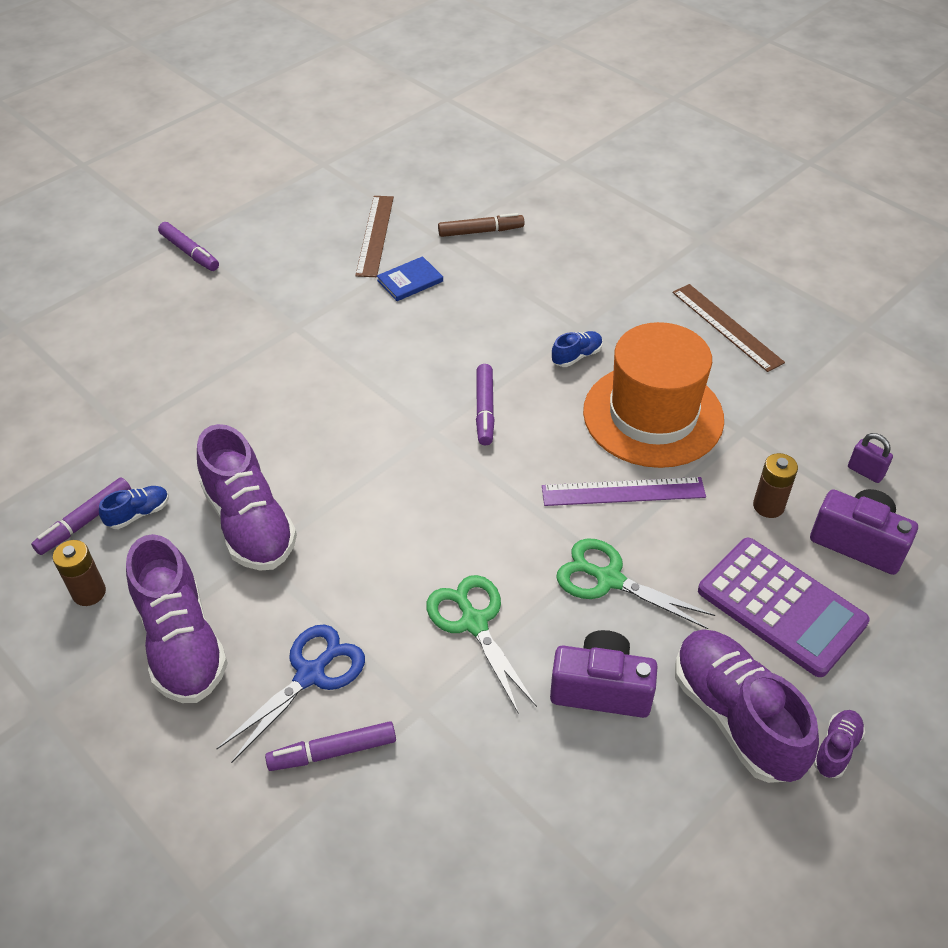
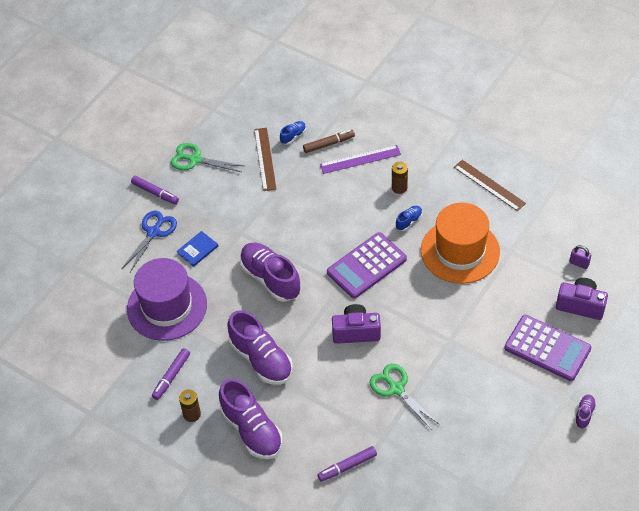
camera: 10 degrees left, 5 degrees up
(131, 411) = (167, 306): none -> purple hat
(138, 514) = (198, 366): blue shoe -> blue shoe (293, 136)
(310, 674) = (323, 432): blue scissors -> blue scissors (153, 232)
(410, 281) = (297, 188): blue book -> blue book (197, 249)
(485, 409) = (366, 266): purple marker -> purple calculator
(601, 689) = (468, 409): purple camera -> purple camera (356, 332)
(609, 579) = (458, 351): green scissors -> green scissors (195, 159)
(623, 492) = (454, 301): purple ruler -> purple ruler (360, 159)
(736, 717) = (535, 409): purple shoe -> purple shoe (270, 278)
(768, 506) = (531, 294): brown battery -> brown battery (399, 187)

